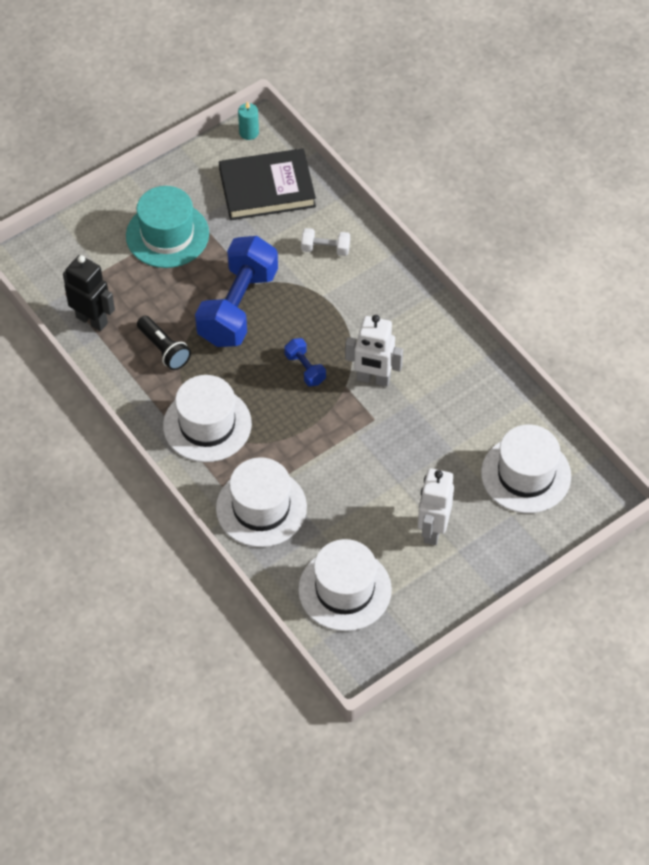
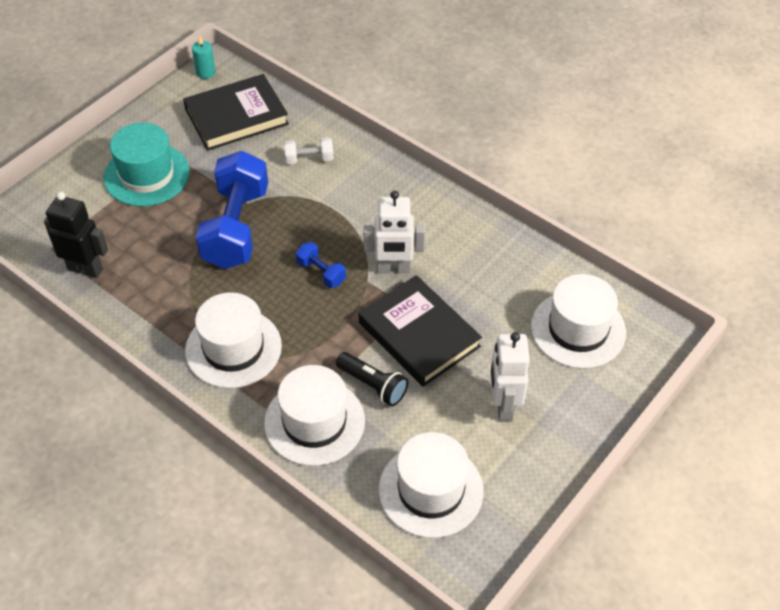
camera: 15 degrees left, 5 degrees down
(164, 349) = (169, 283): black flashlight -> black flashlight (373, 385)
(377, 448) = (419, 334): none -> black book

